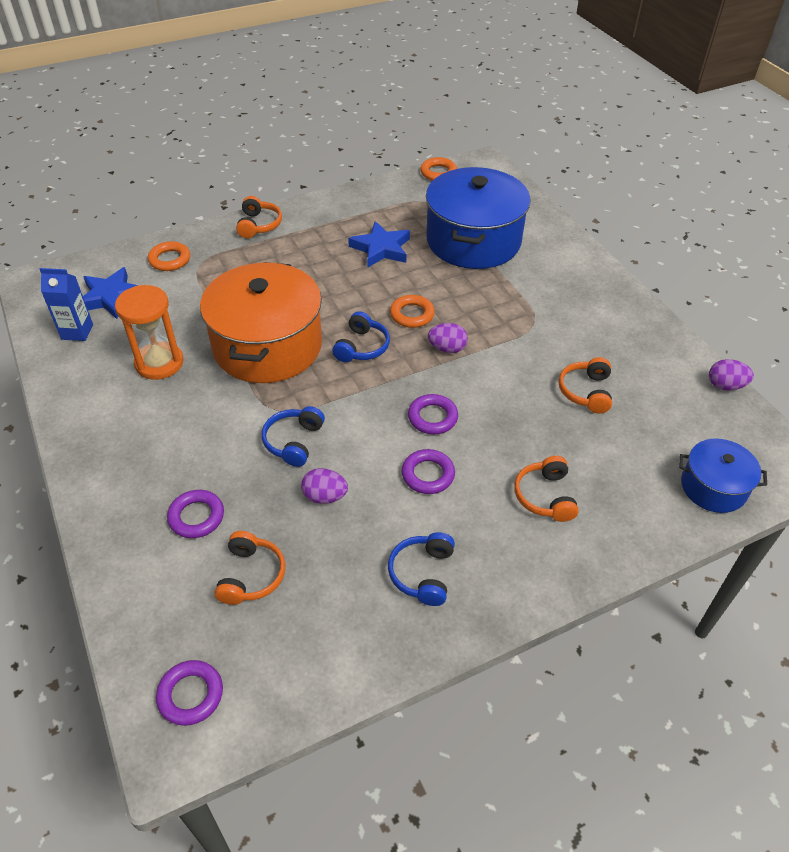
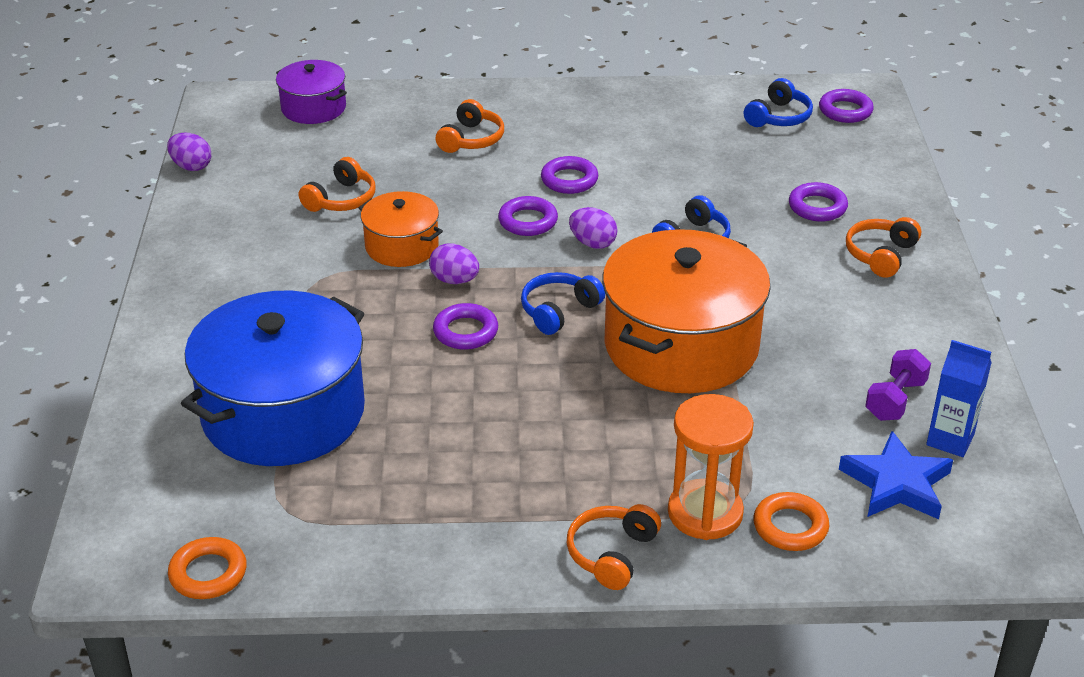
camera: 155 degrees left, 10 degrees down
(114, 348) = (895, 400): none -> purple dumbbell
(159, 363) = (833, 364): orange hourglass -> orange hourglass (705, 513)
(251, 575) = (776, 158): orange headphones -> orange headphones (880, 255)
(325, 496) = (682, 190): purple egg -> purple egg (592, 243)
(381, 248) = (434, 443): blue star -> none
(412, 314) = (465, 331): orange ring -> purple ring
(423, 574) = (623, 123): blue headphones -> blue headphones (778, 117)
(505, 364) = (402, 246): none -> orange pot
(713, 487) = (313, 108): blue pot -> purple pot

